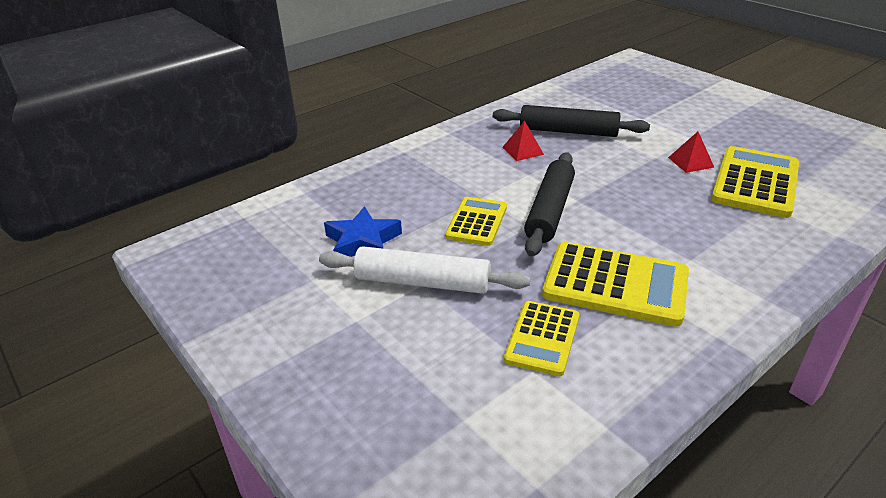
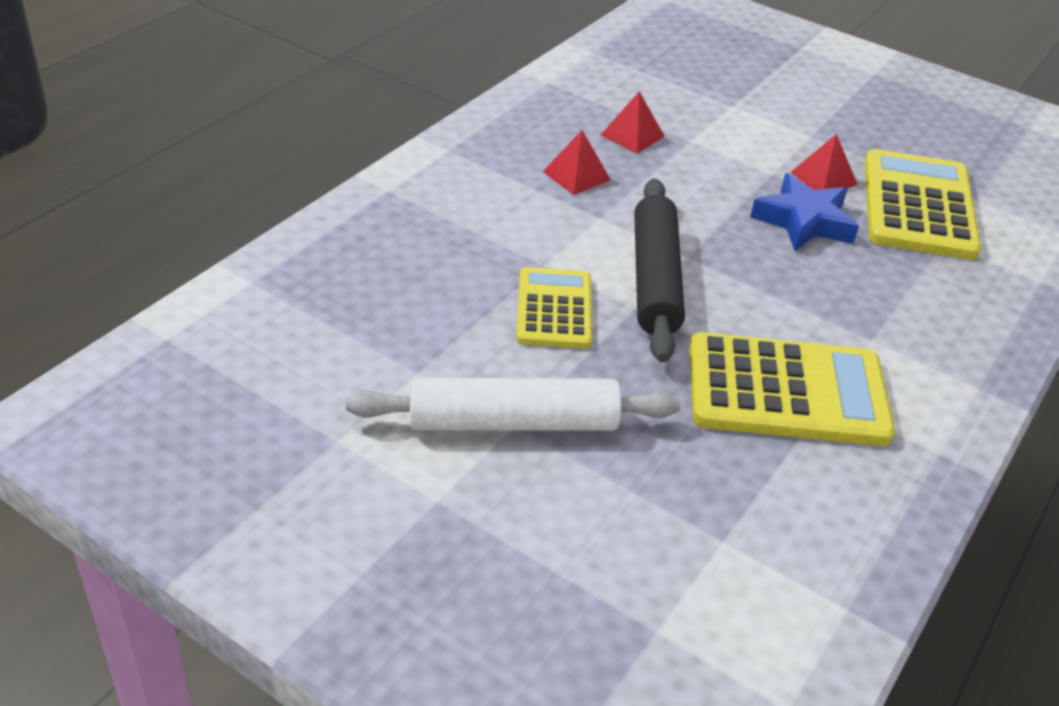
camera: 20 degrees left, 5 degrees up
(362, 242) = (390, 363): blue star -> blue star (804, 221)
(542, 338) = (718, 489): yellow calculator -> none
(568, 131) = (632, 135): black rolling pin -> red pyramid

